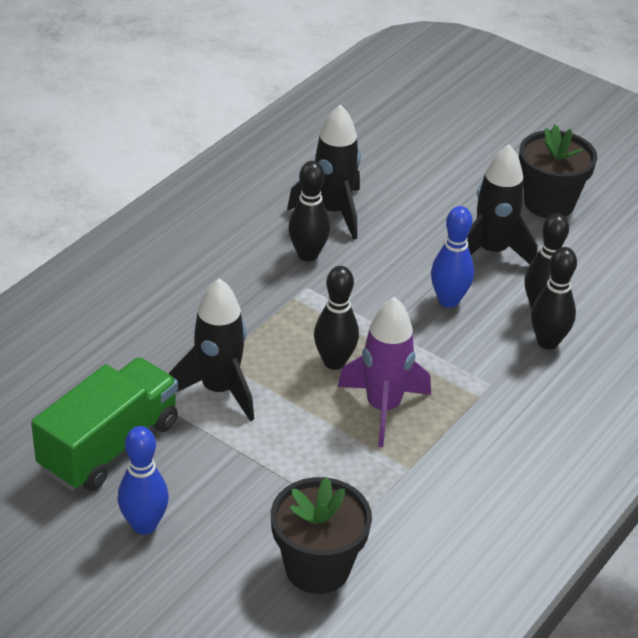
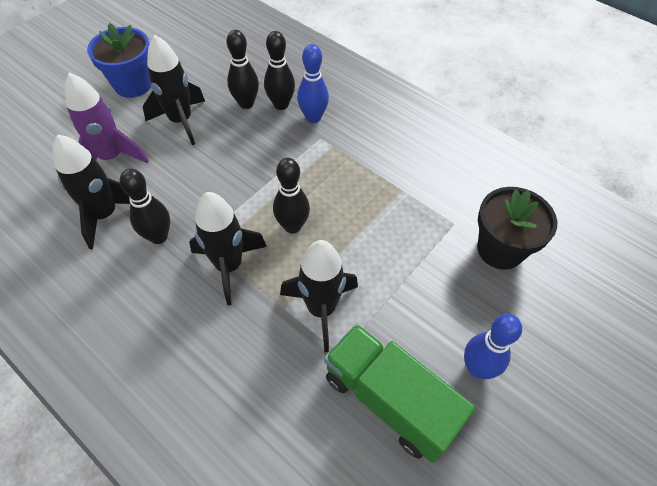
camera: 85 degrees left, 15 degrees up
(272, 313) = (229, 266): none -> black rocket
(383, 408) = (343, 199): purple rocket -> purple rocket (112, 157)
(448, 300) = (231, 151): blue bowling pin -> blue bowling pin (313, 117)
(549, 203) = (133, 84): black flower pot -> blue flower pot

